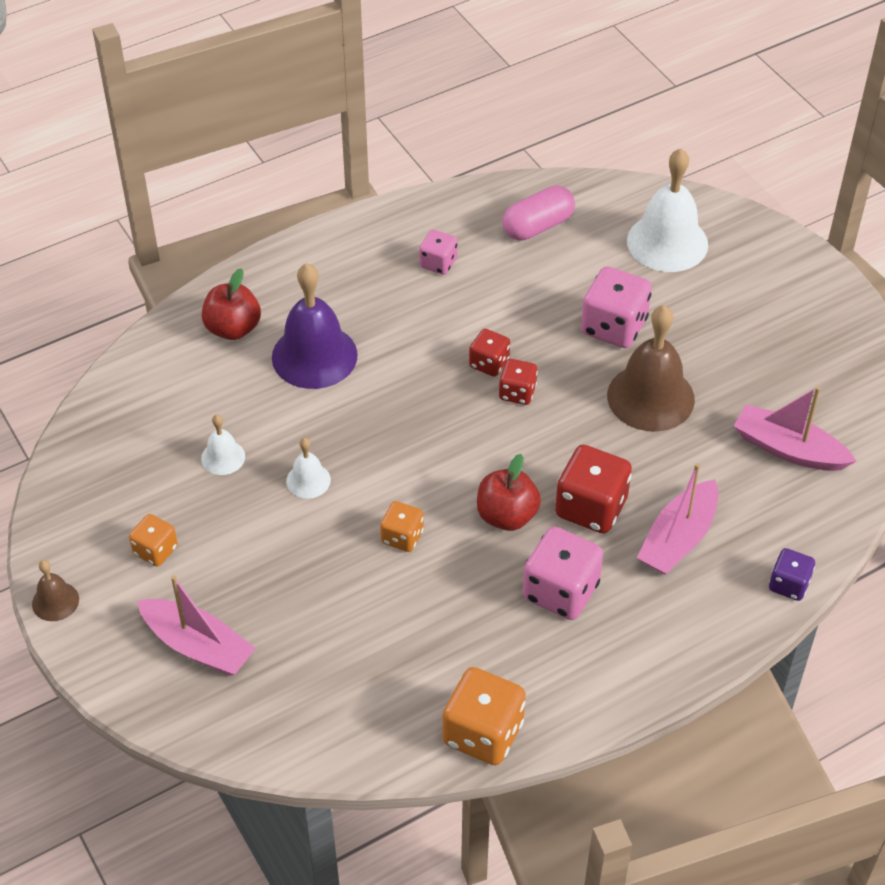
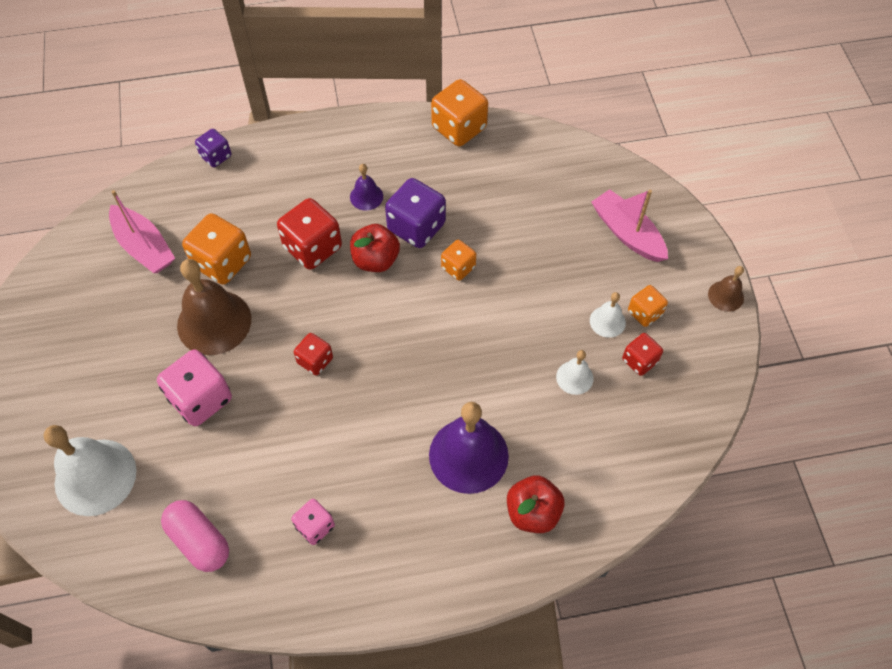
camera: 160 degrees left, 10 degrees up
(308, 480) = (512, 335): white bell -> white bell (607, 321)
(476, 571) = (416, 227): none -> purple dice
(489, 363) = (323, 396): red dice -> red dice (639, 361)
(538, 226) = (199, 541): pink capsule -> pink capsule turned 60 degrees clockwise
(561, 591) = (366, 196): pink dice -> purple bell
(678, 539) = (266, 207): pink boat -> none
(686, 459) = (222, 262): none -> orange dice

